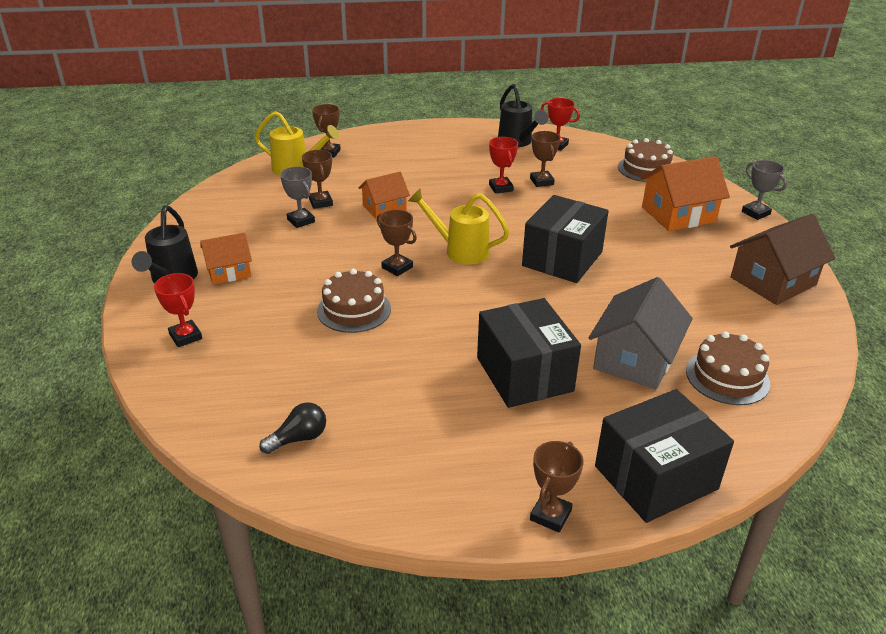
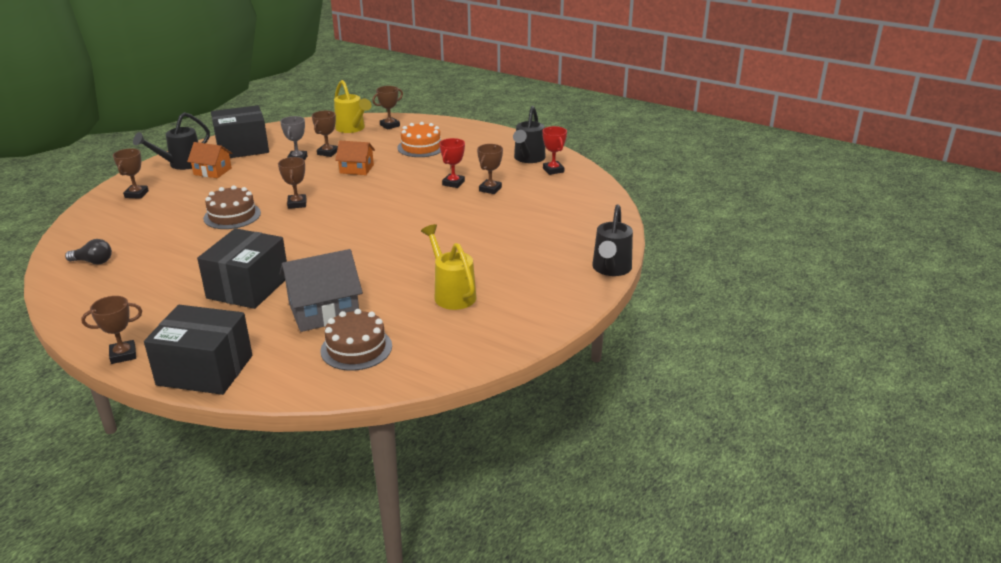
camera: 40 degrees right, 5 degrees down
(185, 336) = (136, 194): red trophy -> brown trophy
(403, 164) = (421, 147): none -> orange cake
(460, 251) = (350, 209): yellow watering can -> yellow watering can (452, 294)
(562, 259) = (402, 239): black box -> black box (242, 148)
(646, 169) = (588, 209): brown cake -> none
(678, 214) = (544, 246): orange house -> none
(755, 213) = (611, 269): grey trophy -> black watering can
(773, 281) = (518, 315): brown house -> none

